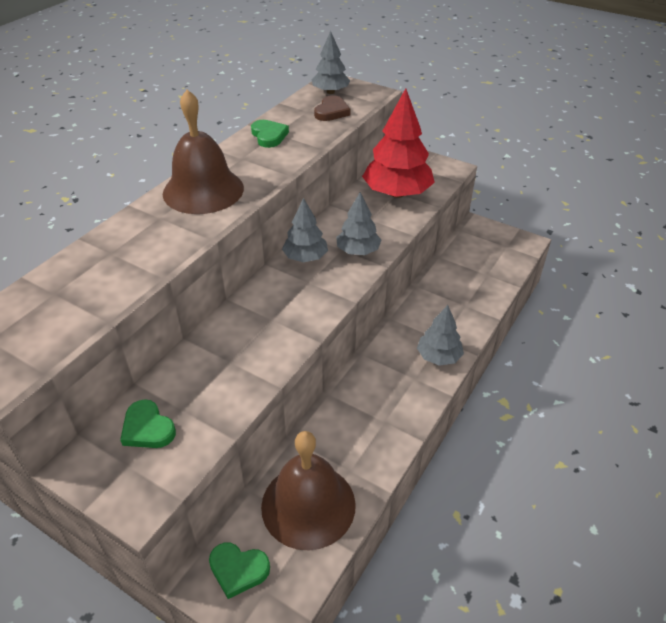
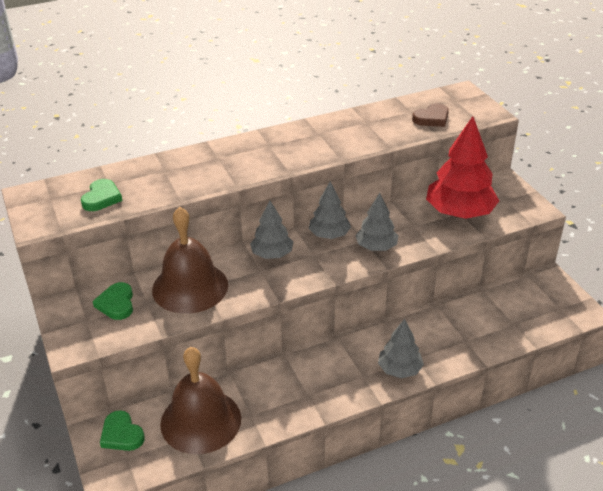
camera: 35 degrees right, 5 degrees down
(203, 190) = (266, 149): brown bell -> brown bell (190, 287)
(269, 136) = (358, 122): green heart -> green heart (101, 198)
(330, 92) = (450, 100): grey tree -> grey tree (272, 254)

